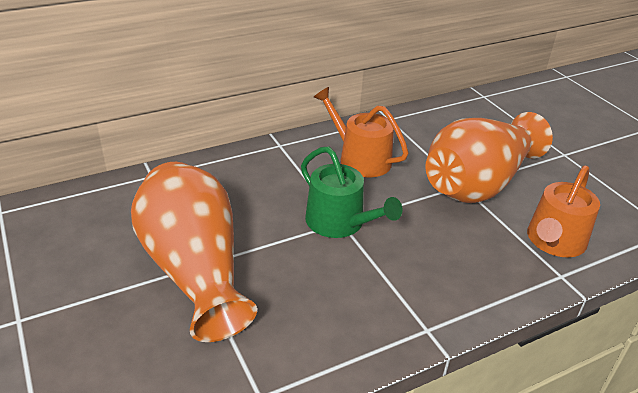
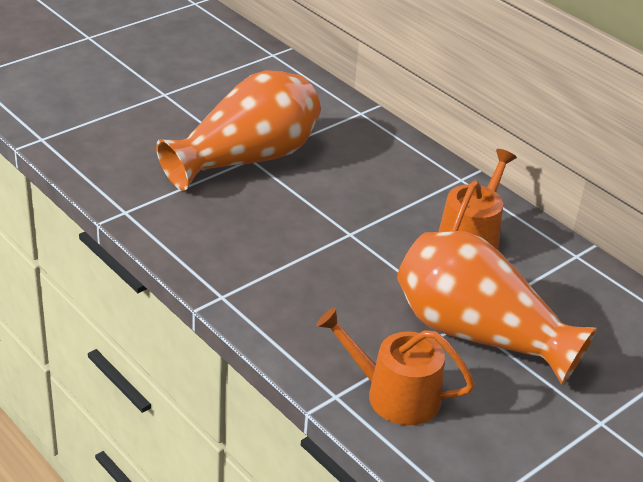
camera: 75 degrees right, 0 degrees up
(340, 222) = (348, 233): green watering can -> none

